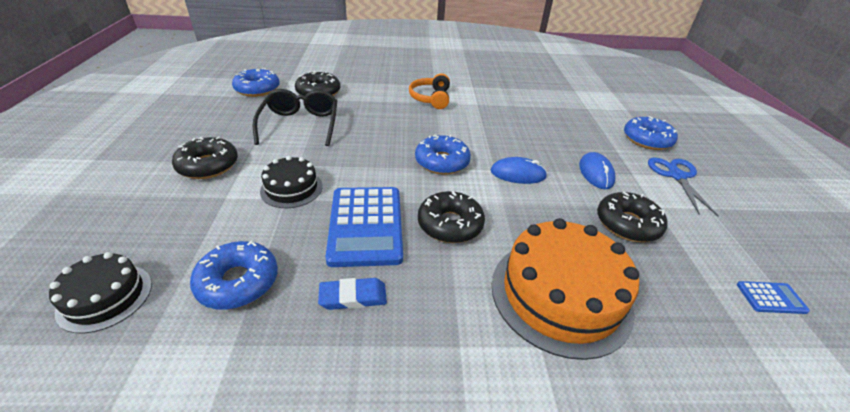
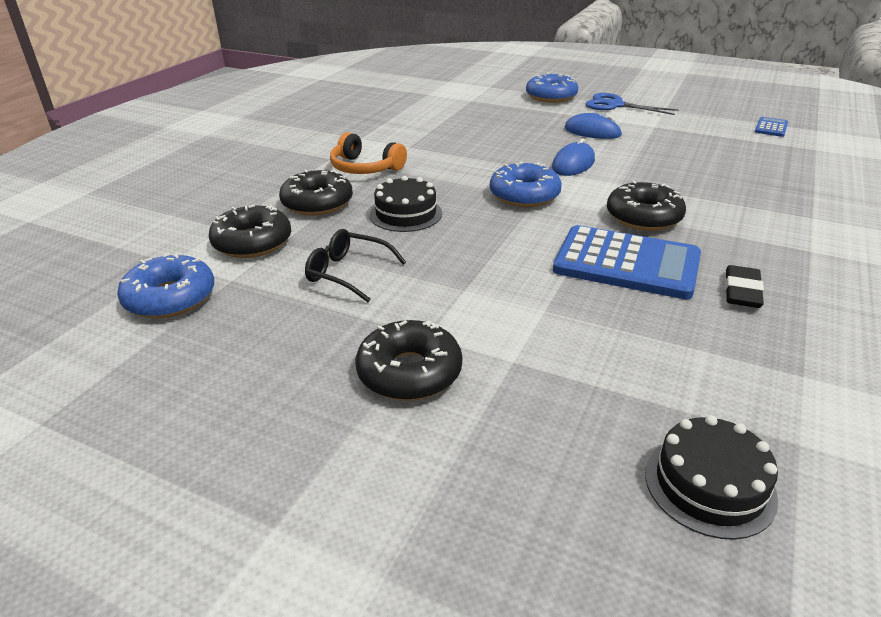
camera: 60 degrees left, 5 degrees down
(238, 282) = (703, 364): blue donut -> none
(291, 188) = (522, 302): black cake -> black cake (406, 214)
(300, 124) = (348, 273): black glasses -> black glasses, size x0.66
(353, 297) = (742, 291): blue eraser -> black eraser
(560, 295) = (756, 194): orange cake -> none
(627, 224) = (674, 143): black donut -> black donut (317, 203)

